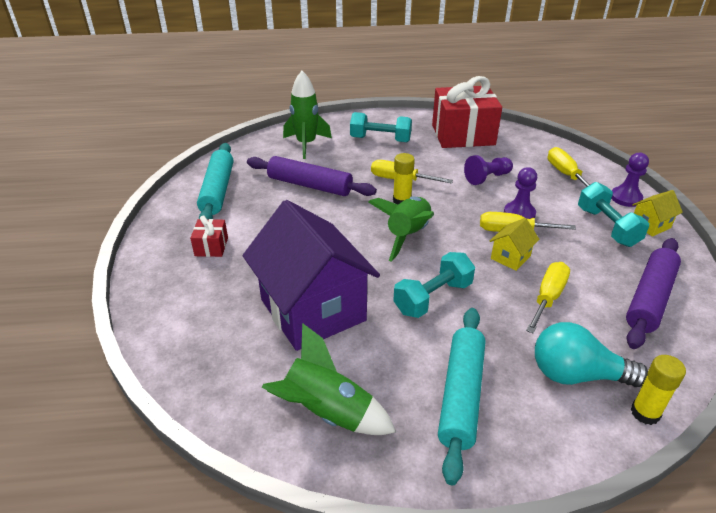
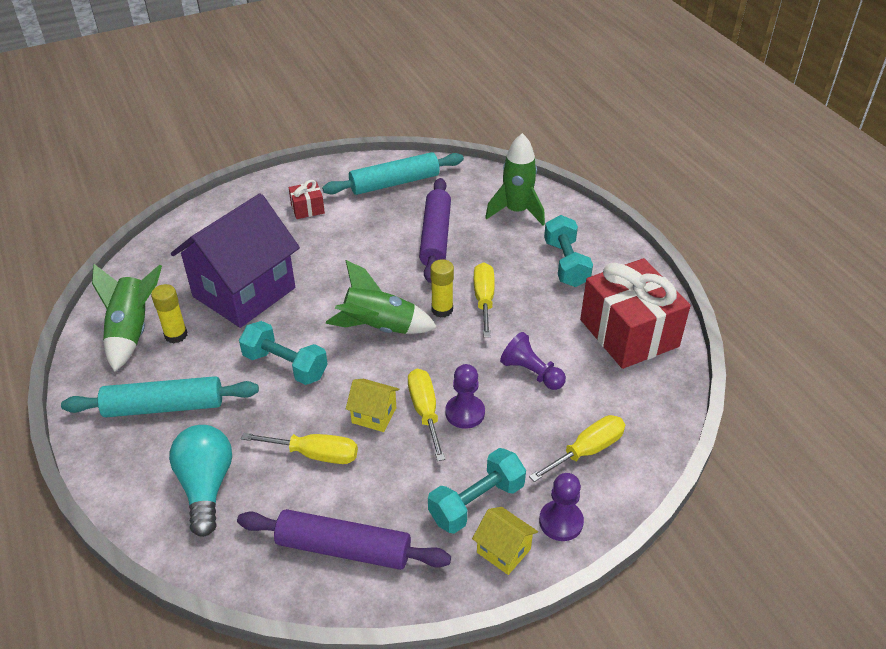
camera: 70 degrees right, 5 degrees up
(645, 413) = (167, 542): yellow glue stick -> yellow glue stick (176, 335)

